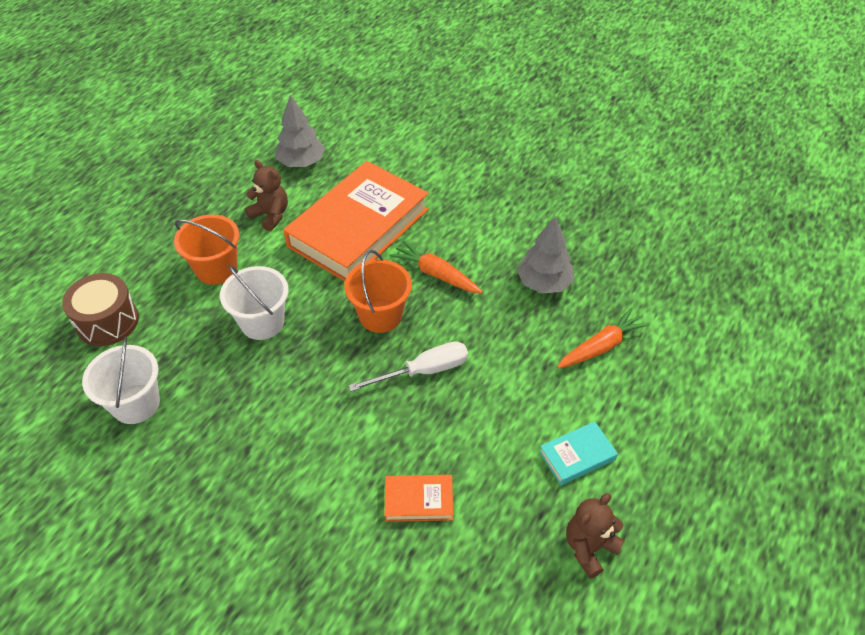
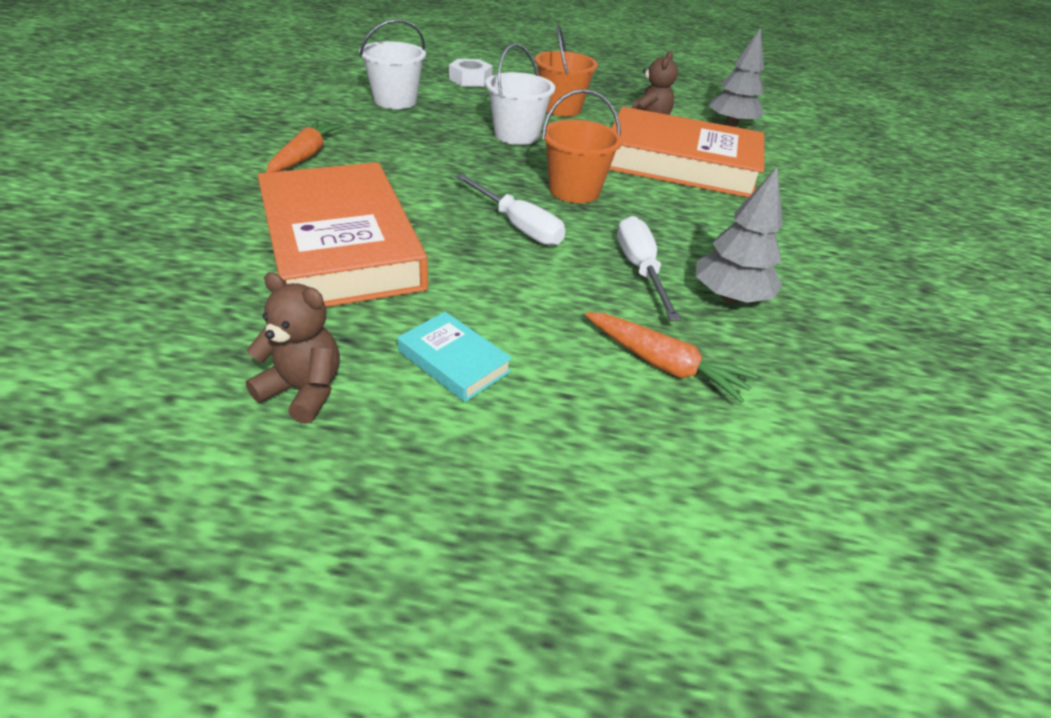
camera: 65 degrees right, 10 degrees down
(107, 321) = (470, 80): brown drum -> white nut
(419, 500) = (340, 245): orange book -> orange book, size x2.42
(436, 274) = (664, 216): orange carrot -> orange carrot (305, 156)
(501, 317) = (640, 269): none -> white screwdriver

